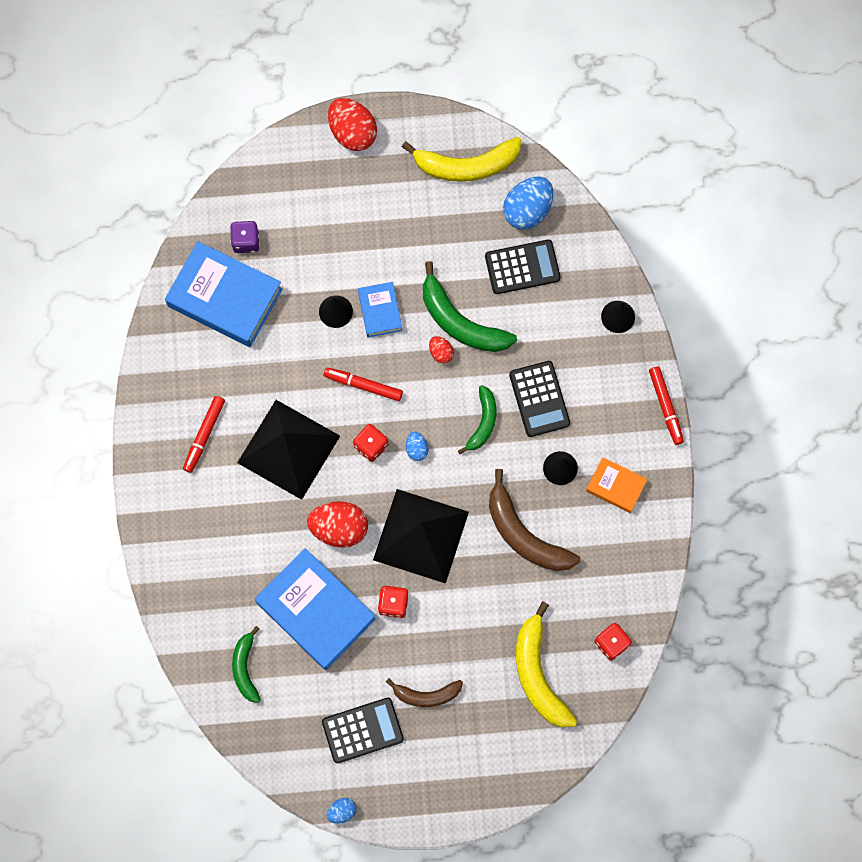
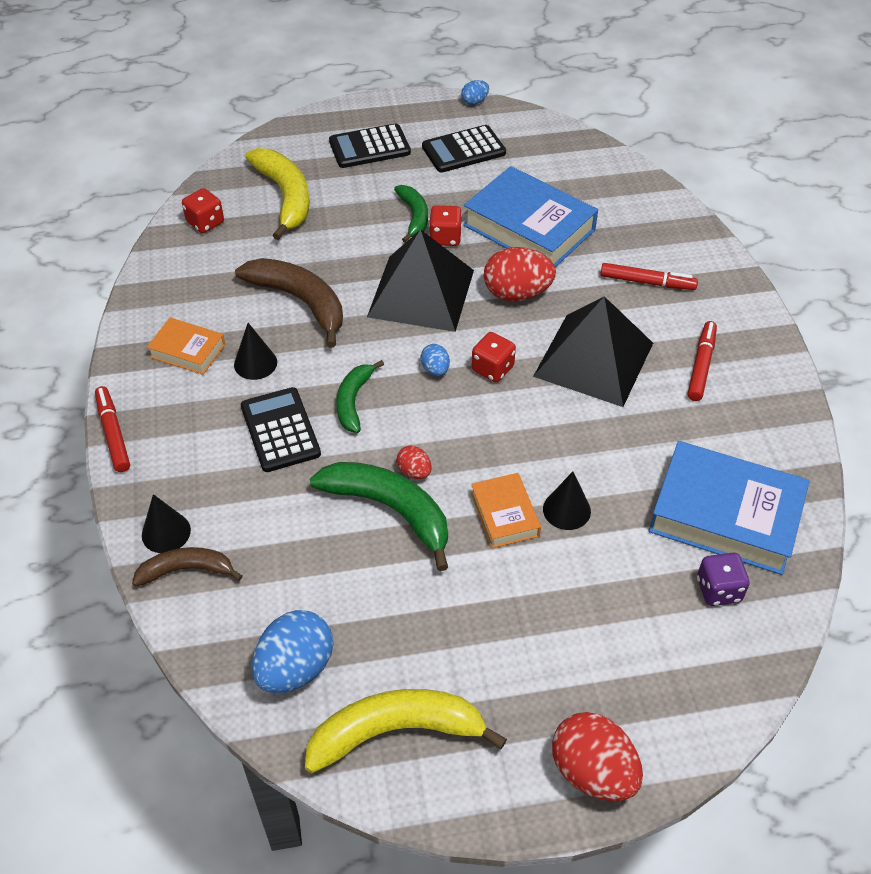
camera: 175 degrees right, 25 degrees down
(245, 668) = (593, 183): green banana -> green banana (414, 216)
(363, 385) = (513, 429): red marker -> red marker (647, 282)
(380, 311) = (504, 514): blue book -> orange book
(426, 695) = (402, 176): brown banana -> brown banana (186, 570)
(522, 267) = (303, 586): black calculator -> black calculator (369, 147)

